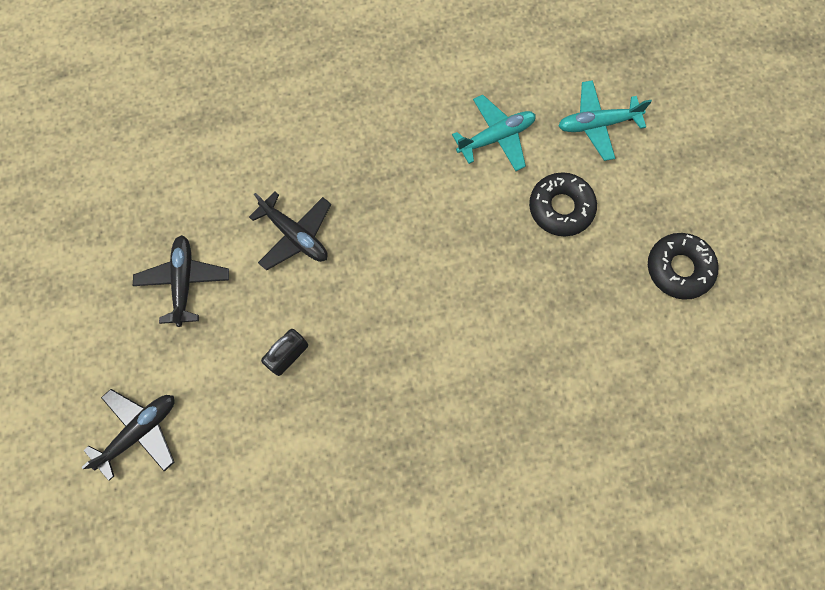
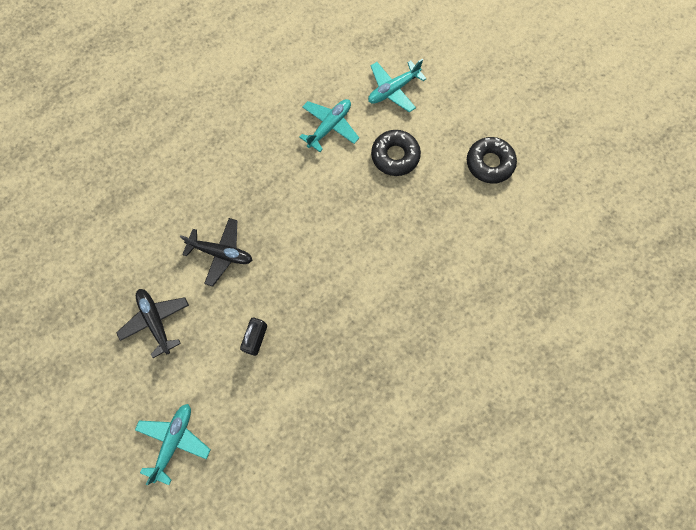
camera: 25 degrees left, 0 degrees up
(140, 431) = (174, 440): black plane -> turquoise plane

